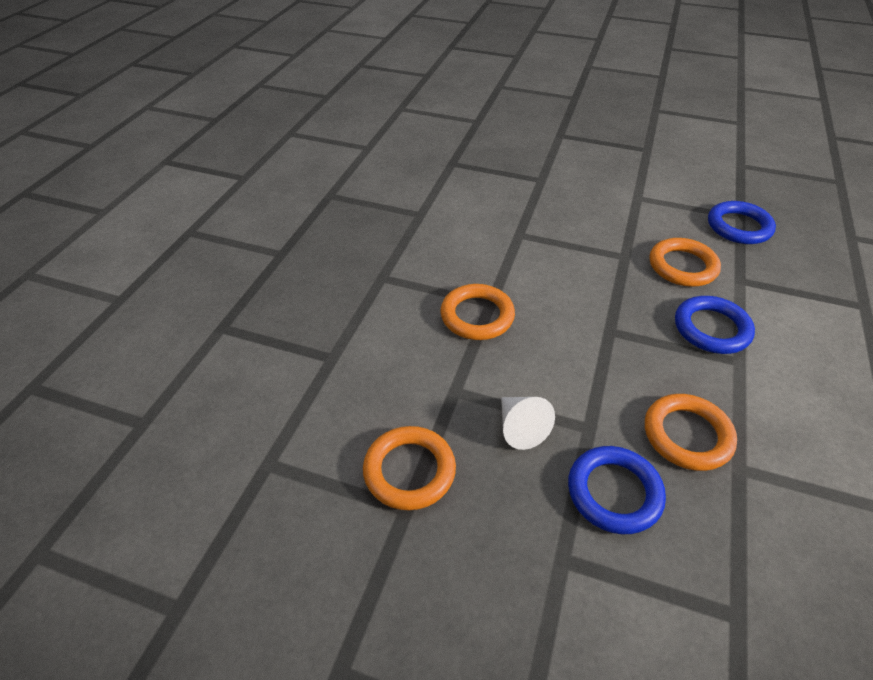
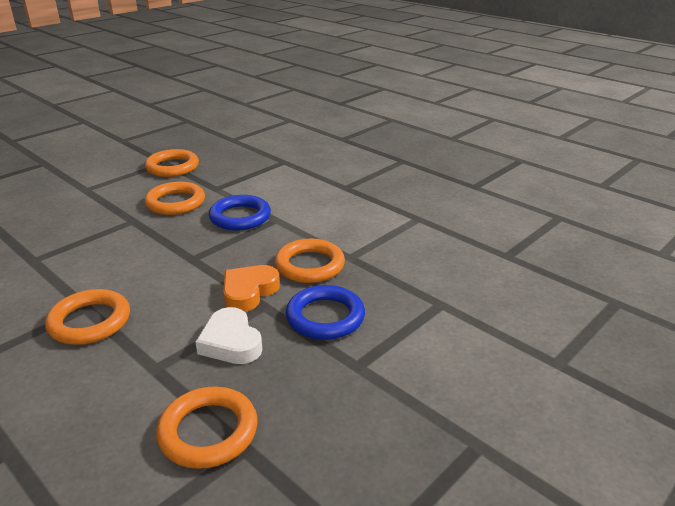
camera: 65 degrees left, 15 degrees down
(520, 428) = (231, 342): white cone -> white heart
(599, 403) = (249, 292): none -> orange heart
(739, 227) = (172, 167): blue ring -> orange ring

